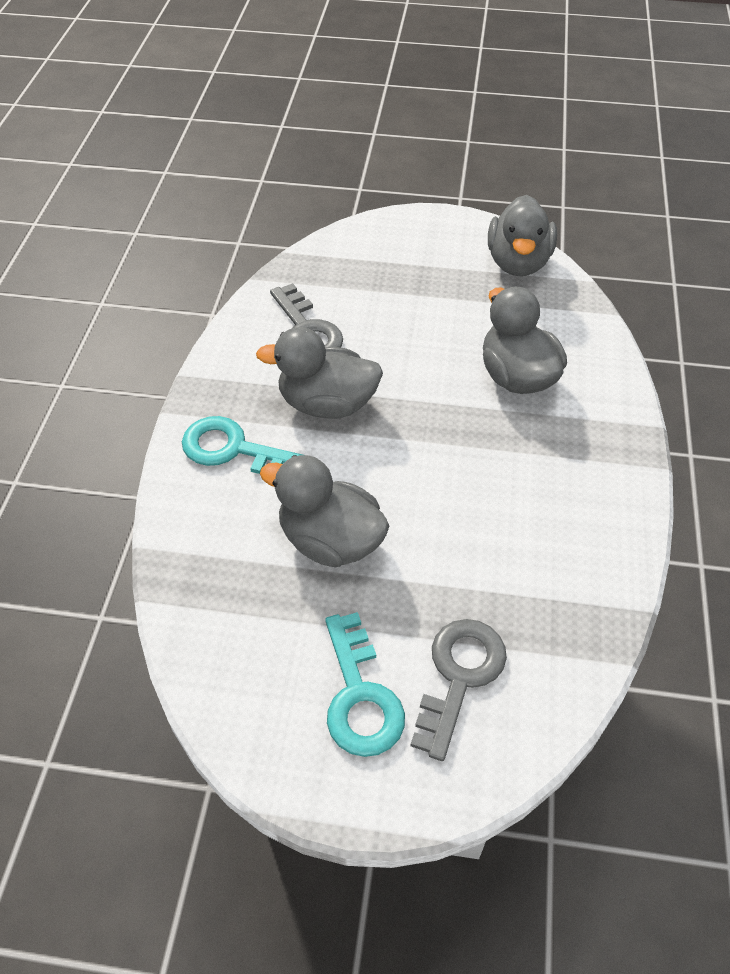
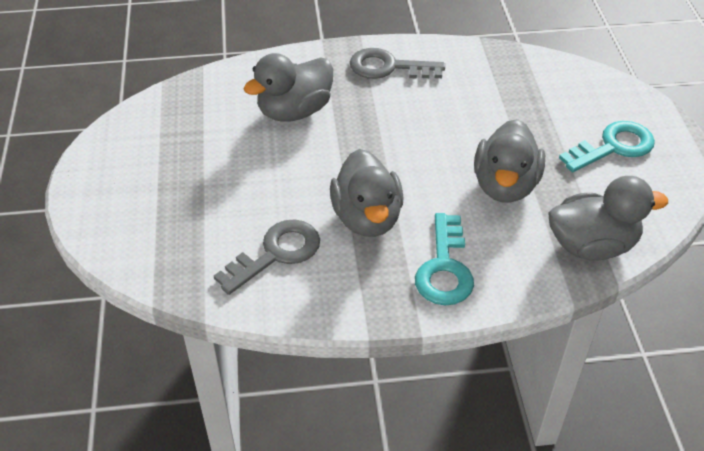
camera: 105 degrees left, 5 degrees down
(459, 676) = (572, 107): grey key -> grey key (388, 67)
(518, 263) = (144, 126): grey duck -> grey duck (591, 245)

